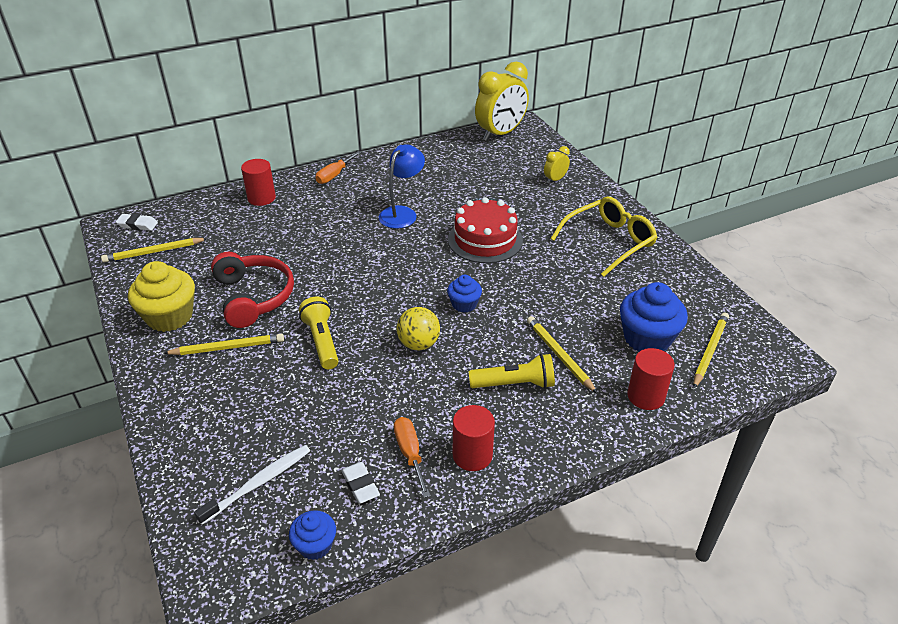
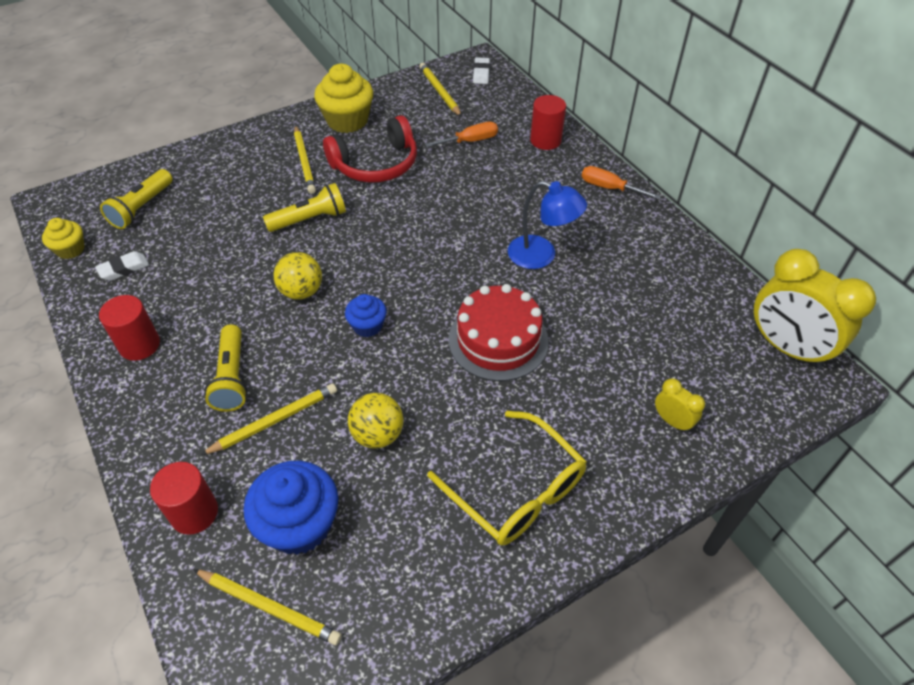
camera: 85 degrees right, 10 degrees up
(258, 483) = (142, 208): white toothbrush -> yellow flashlight
(315, 545) = (70, 249): blue cupcake -> yellow cupcake
(410, 453) = (152, 298): orange screwdriver -> orange screwdriver (470, 141)
(570, 300) = (378, 434): none -> yellow ball

